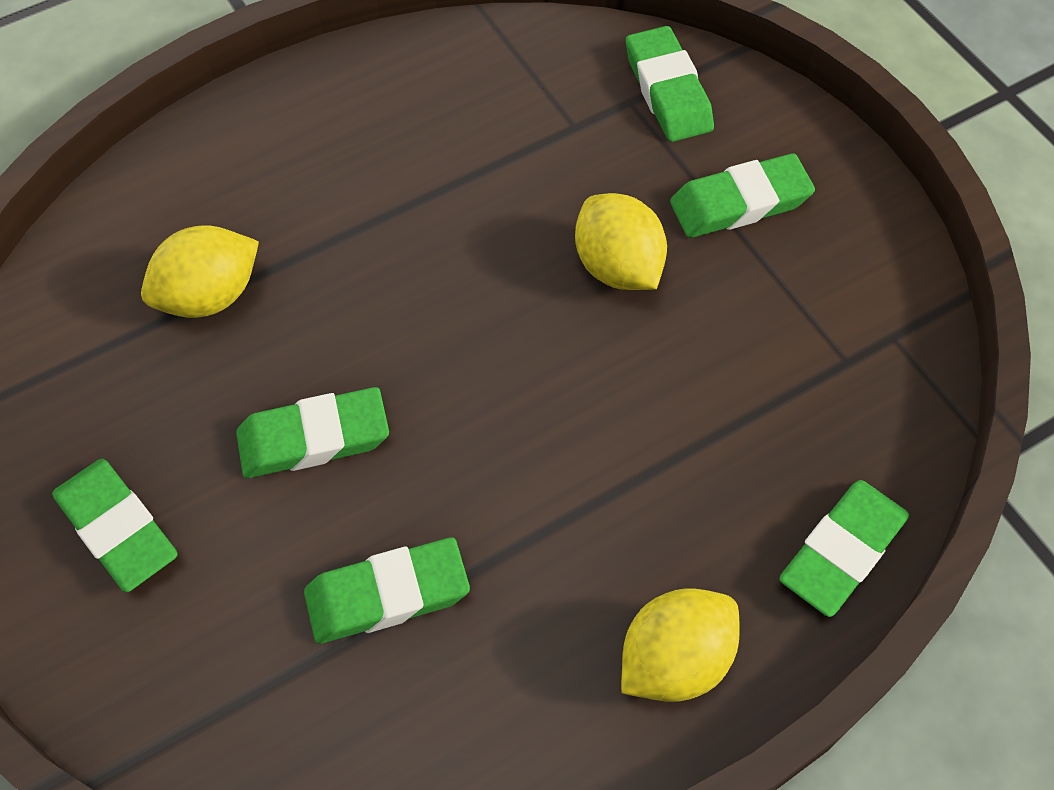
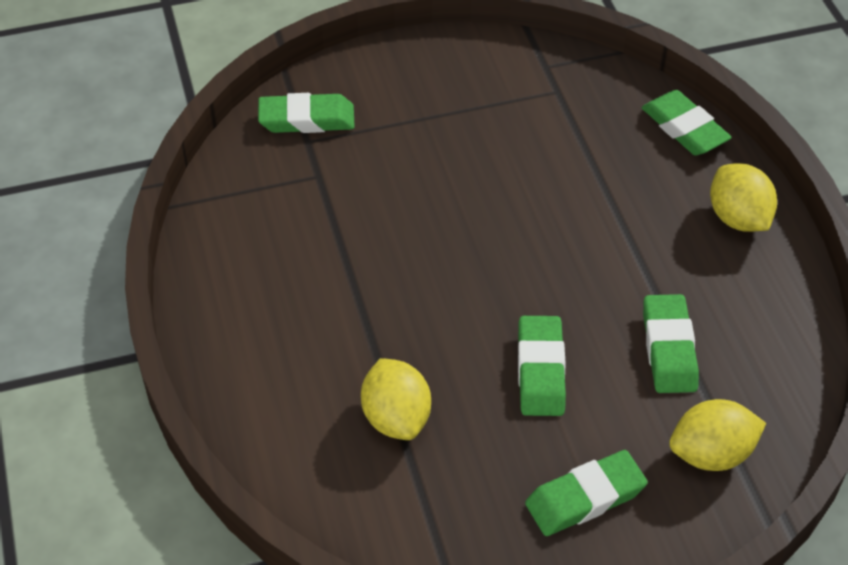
camera: 75 degrees left, 10 degrees down
(618, 267) = (450, 180): yellow lemon -> yellow lemon (711, 454)
(740, 203) = (419, 107): green eraser -> none

